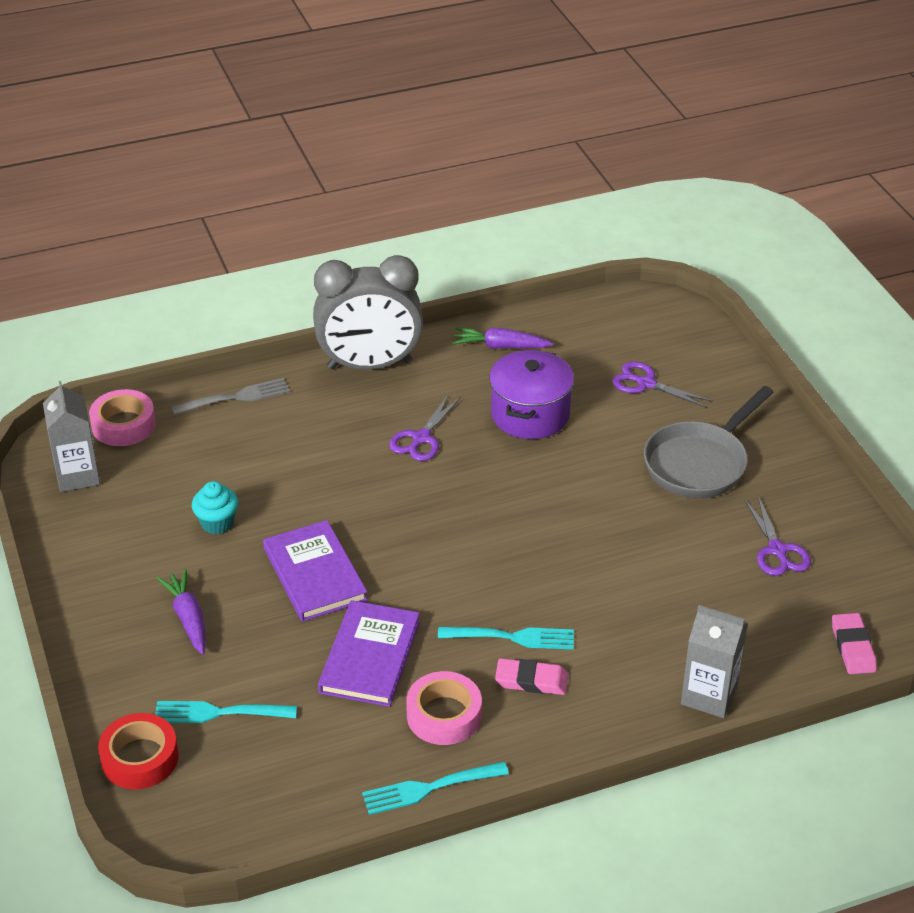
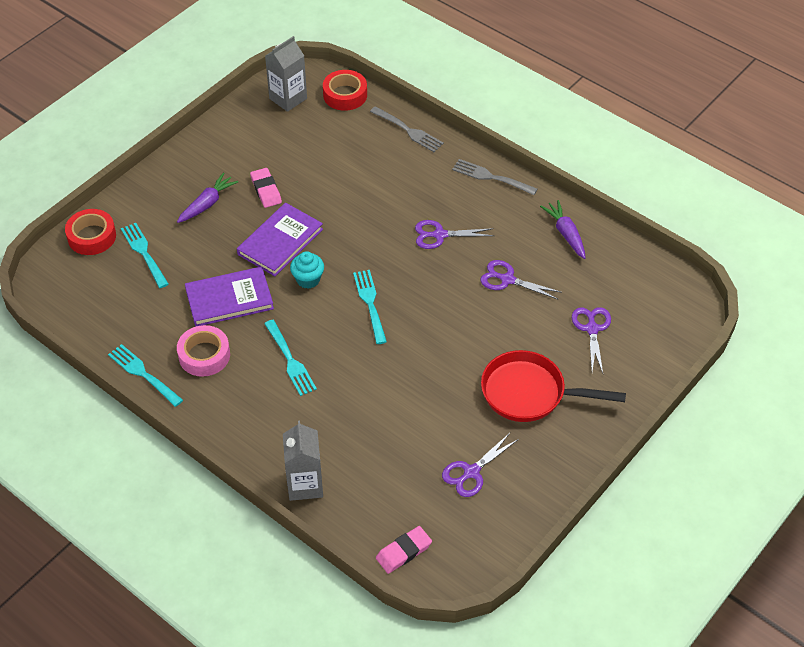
camera: 60 degrees right, 10 degrees up
(123, 425) = (345, 95): pink tape -> red tape
(217, 523) = (292, 177): turquoise cupcake -> turquoise cupcake (308, 279)
(370, 365) = (491, 177): grey clock -> grey fork
(478, 534) = (370, 303): none -> turquoise fork
(530, 414) = (507, 279): purple pot -> purple scissors
(531, 680) = (259, 386): pink eraser -> pink eraser (266, 190)
(700, 463) = (529, 393): grey pan -> red pan

